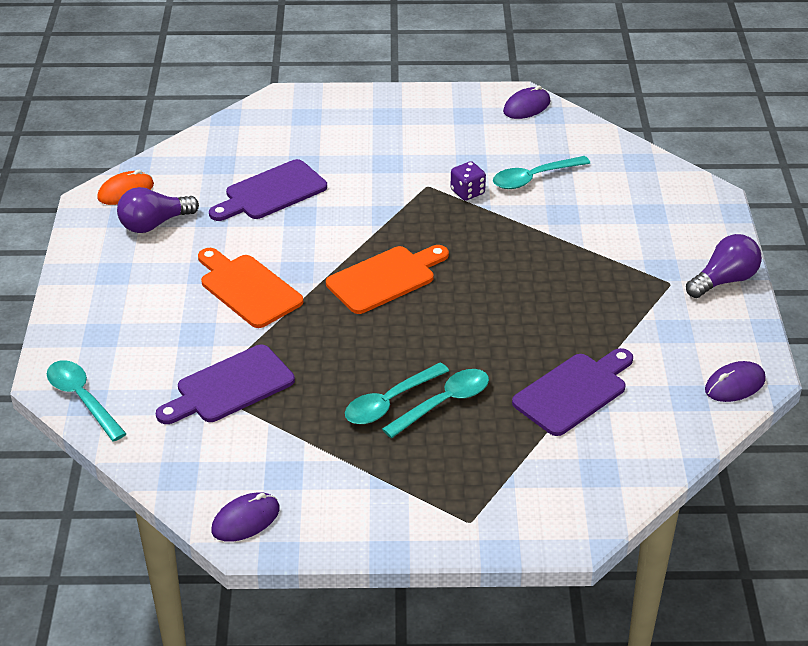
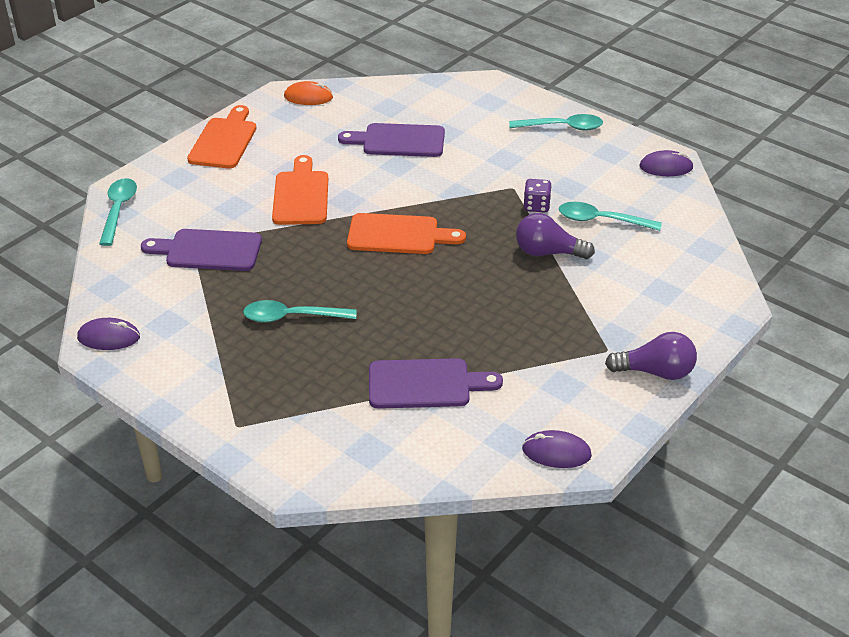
camera: 40 degrees right, 0 degrees up
(98, 275) = (224, 141): none -> orange cutting board
(154, 224) = (298, 125): purple light bulb -> purple light bulb (547, 252)
(443, 403) = (325, 338): turquoise spoon -> turquoise spoon (562, 127)

